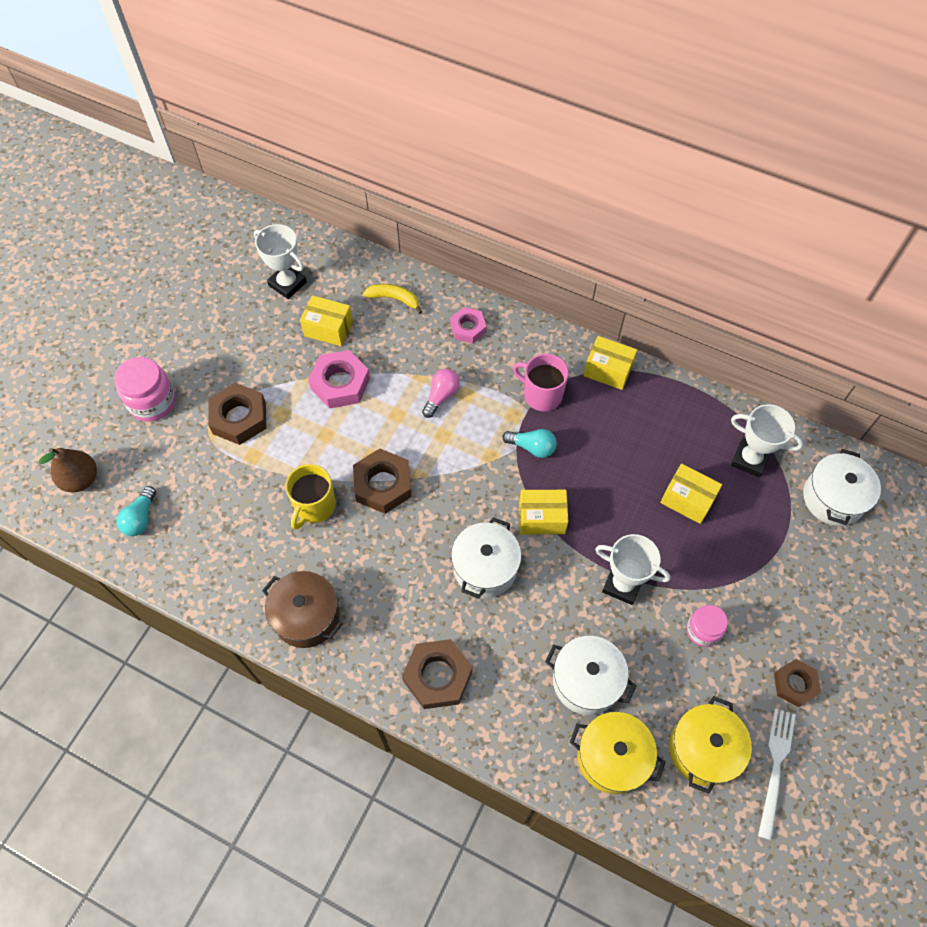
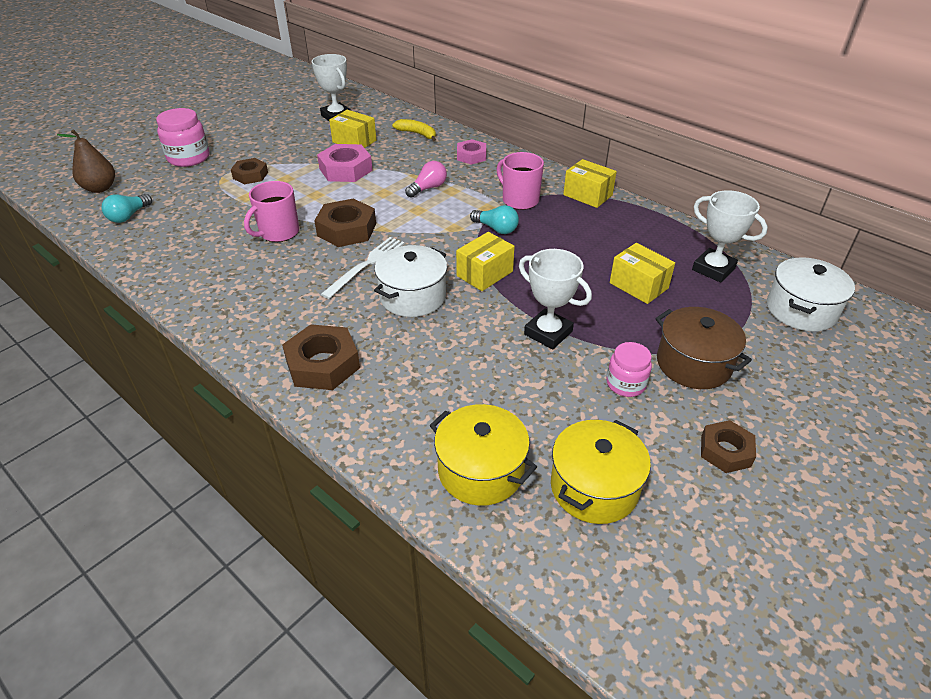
camera: 15 degrees right, 20 degrees down
(239, 418) = (250, 175): brown nut -> brown nut, size x0.64
(306, 616) = (224, 299): brown pot -> brown pot (693, 364)
(314, 506) = (278, 232): yellow mug -> pink mug
(542, 518) = (484, 274): yellow box -> yellow box turned 60 degrees counterclockwise
(586, 681) = (478, 399): white pot -> none
(775, 767) = (682, 525): white fork -> white fork (366, 265)

